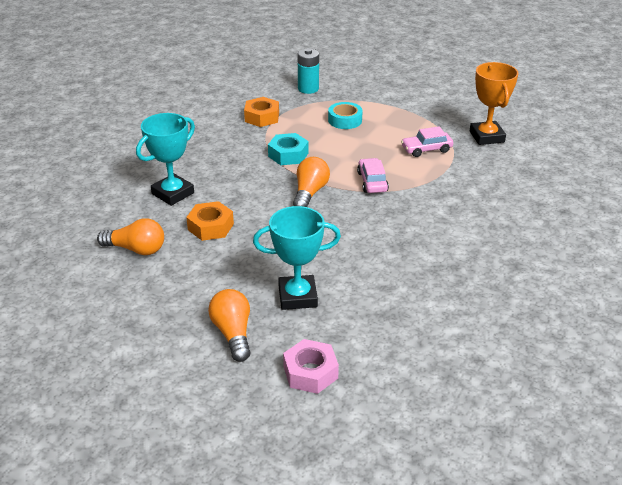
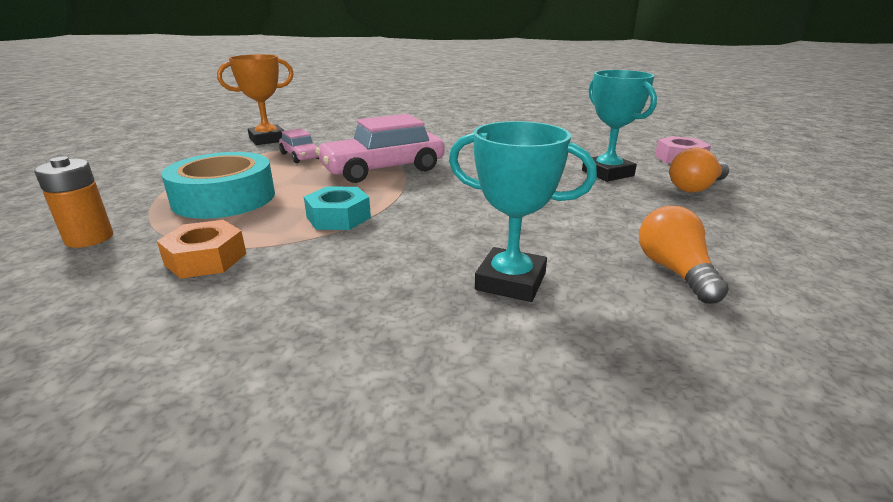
camera: 110 degrees left, 10 degrees down
(210, 227) = (558, 232): orange nut -> none
(308, 89) = (89, 238): turquoise battery -> orange battery
(310, 193) = (428, 192): orange light bulb -> none
(345, 120) = (224, 198): turquoise tape -> turquoise tape, size x1.84
(372, 182) = (383, 169): pink car -> pink car, size x1.91

